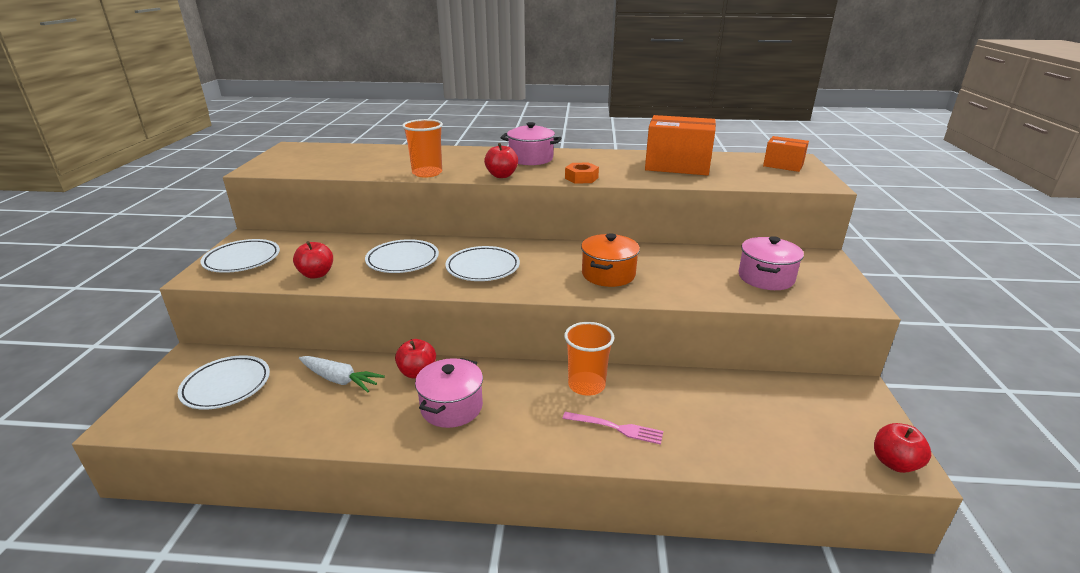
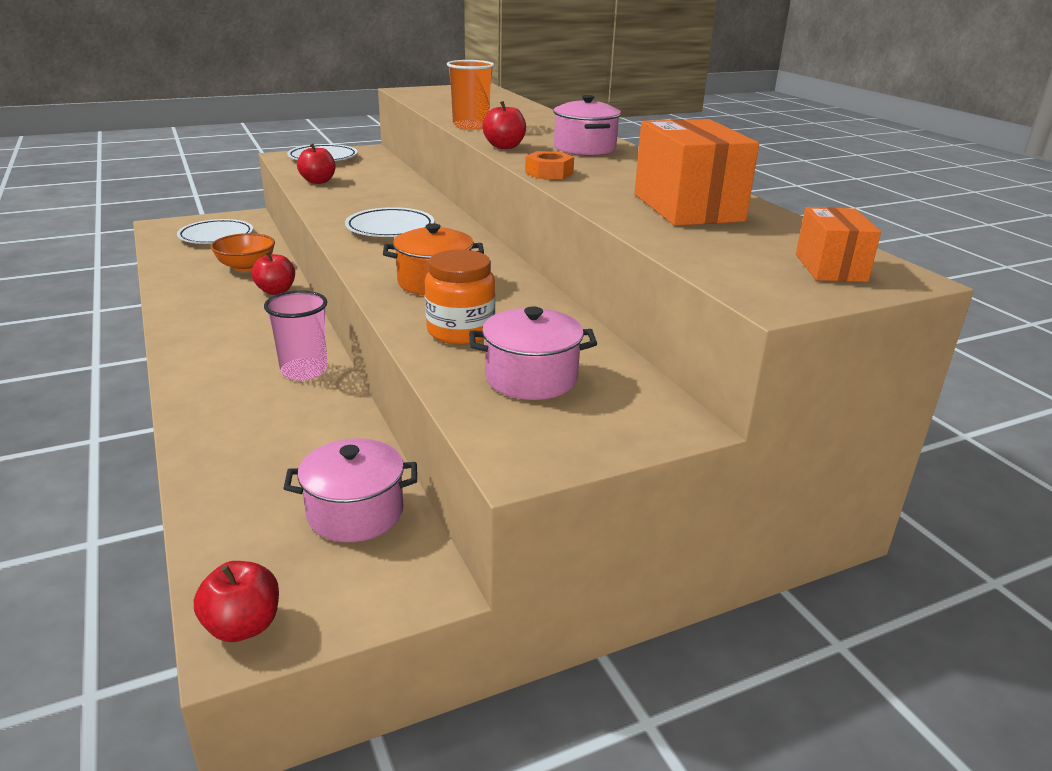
camera: 60 degrees right, 0 degrees up
(339, 380) = (246, 267): white carrot -> orange bowl
(402, 260) = (374, 199): white plate -> none
(451, 407) = (229, 317): pink pot -> pink pot (355, 513)
(586, 385) = (304, 371): orange cup -> pink cup
(616, 428) = (233, 401): pink fork -> none
(694, 283) = (460, 331): none -> orange jar

